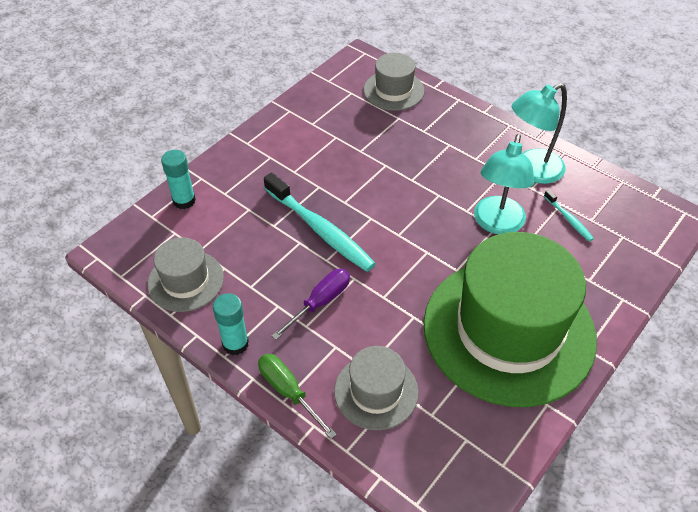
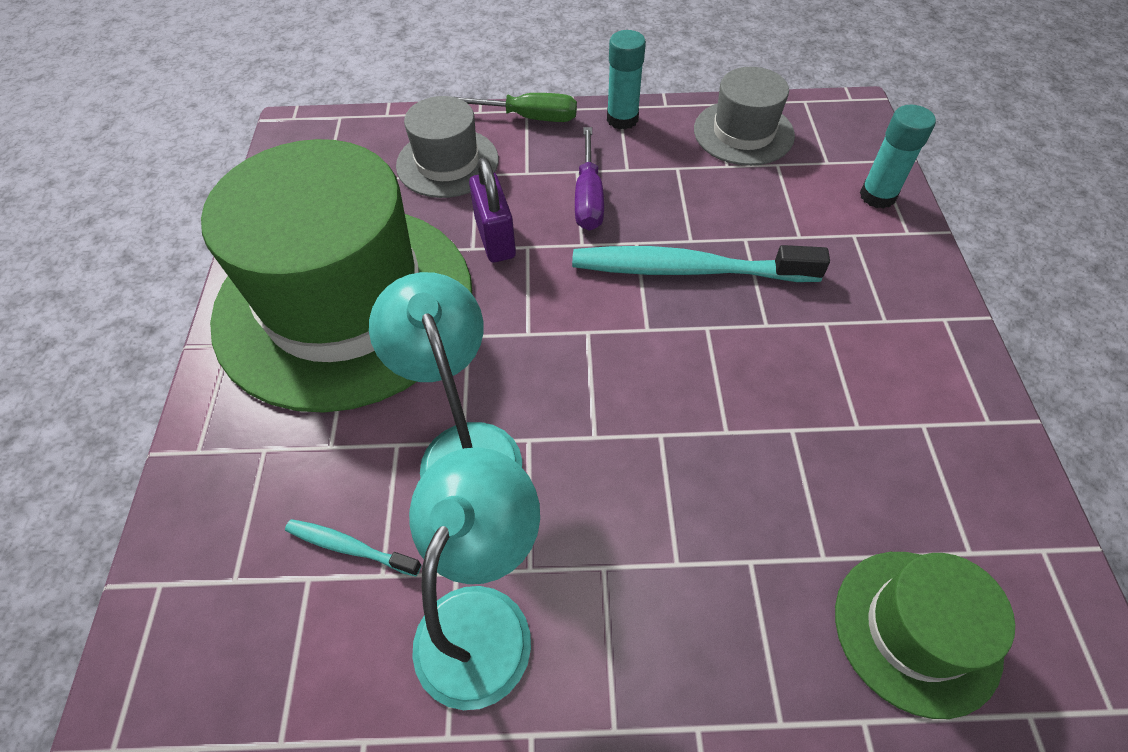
camera: 140 degrees right, 5 degrees up
(393, 90) = (916, 630): grey hat -> green hat
(396, 313) = (495, 238): none -> purple padlock

